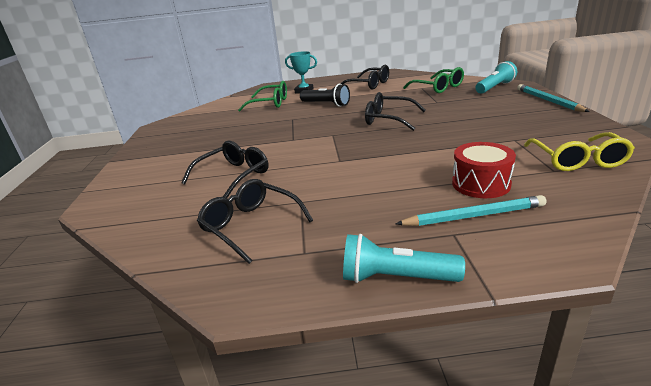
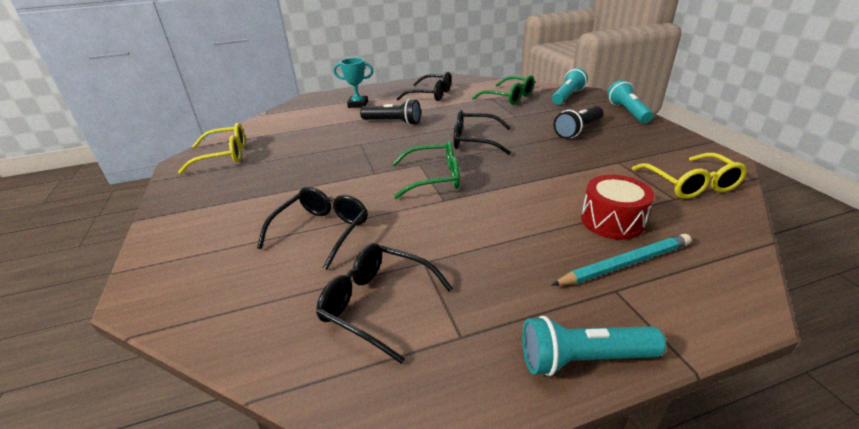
camera: 15 degrees left, 5 degrees up
(186, 123) = (224, 155): none -> yellow glasses
(270, 103) = (323, 123): green glasses -> green glasses (434, 178)
(489, 114) = (578, 130): none -> black flashlight
(548, 101) = (627, 112): turquoise pencil -> turquoise flashlight

